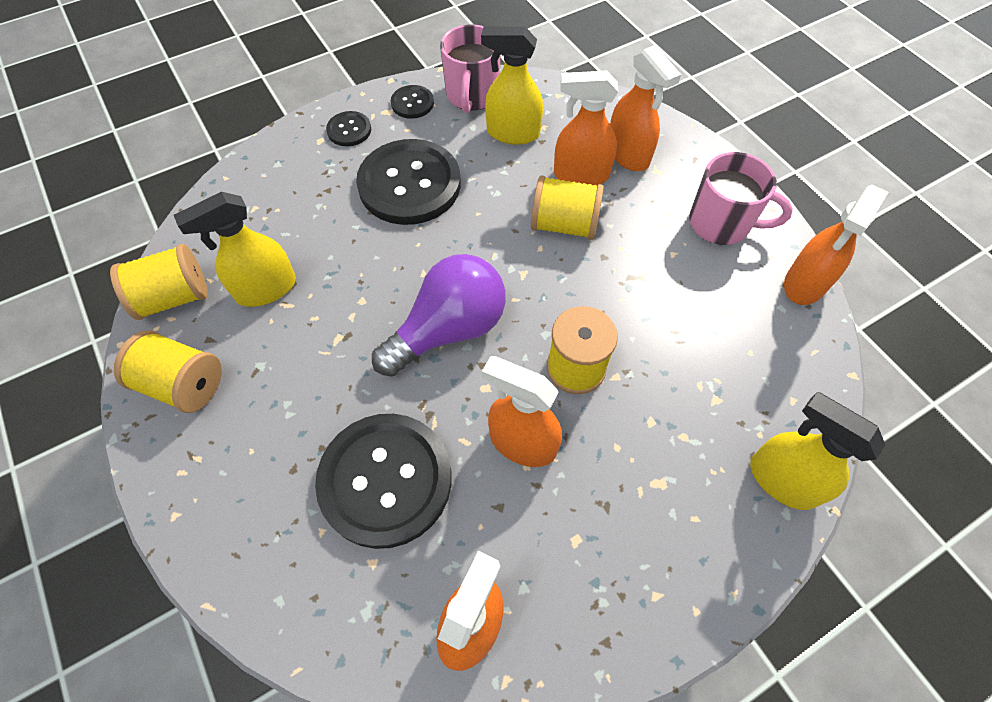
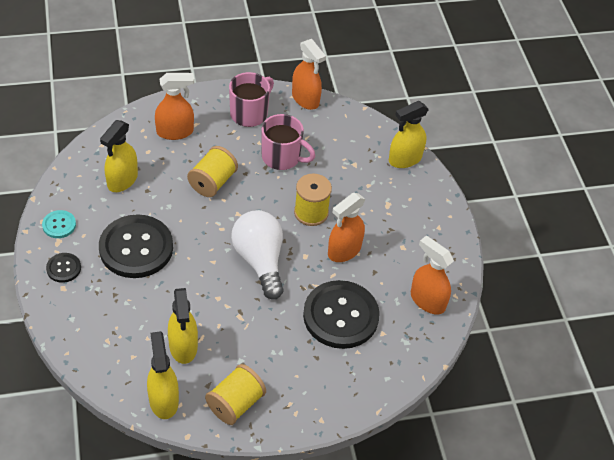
camera: 75 degrees left, 10 degrees down
(174, 297) = (163, 400): yellow spool -> yellow spray bottle
(412, 103) = (59, 225): black button -> turquoise button
(448, 329) = (259, 261): purple light bulb -> white light bulb
(472, 95) = (72, 190): pink mug -> pink mug (282, 157)
(580, 175) = (178, 160): orange spray bottle -> none

